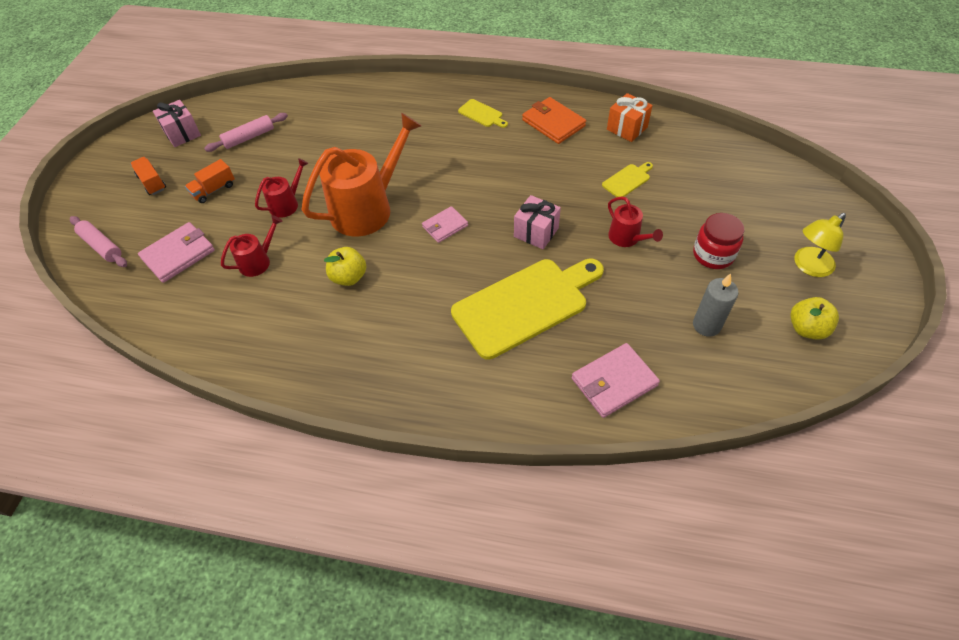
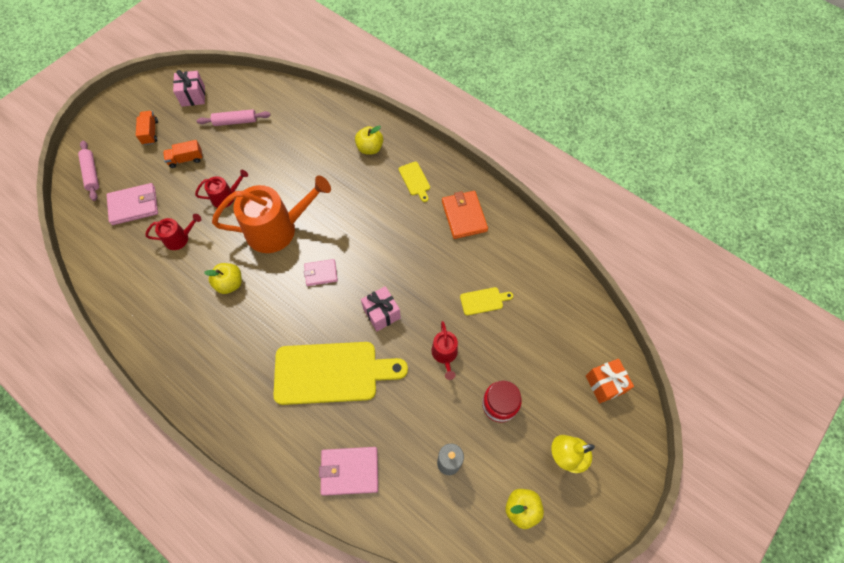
camera: 25 degrees right, 10 degrees up
(415, 106) = (370, 148): none -> yellow apple
(627, 128) = (519, 250): orange gift -> orange gift (605, 384)

